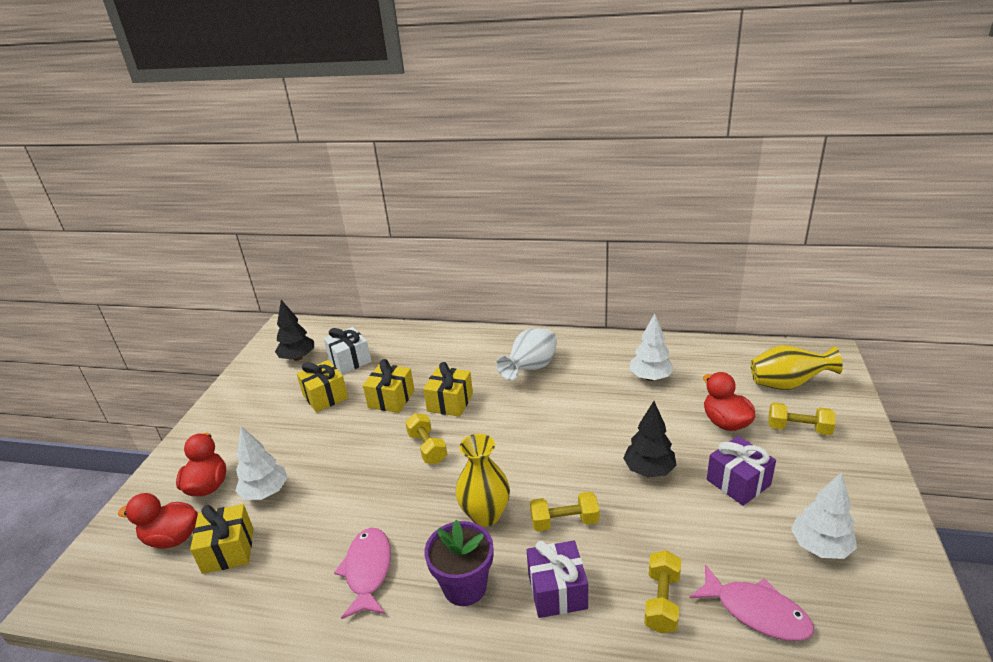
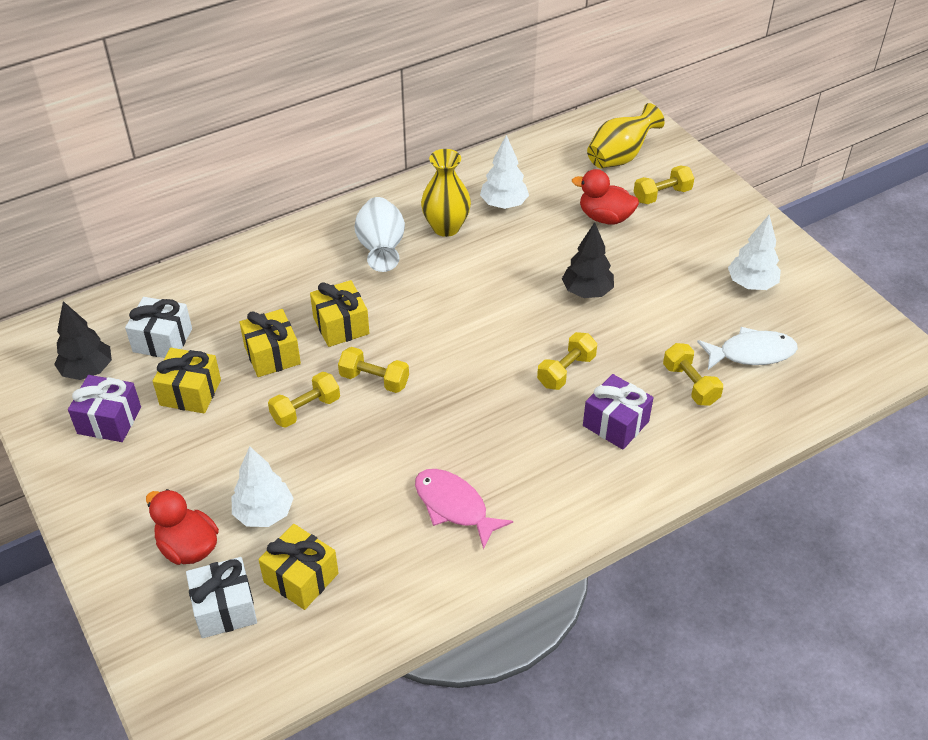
camera: 45 degrees left, 15 degrees up
(172, 538) = (225, 608): red duck -> white gift
(367, 442) = (305, 409): none -> yellow dumbbell
(465, 586) = (546, 465): purple flower pot -> none
(485, 515) = (498, 404): yellow vase -> yellow vase (446, 227)
(738, 482) = (659, 265): purple gift -> purple gift (109, 420)
(756, 612) = (751, 353): pink fish -> white fish

